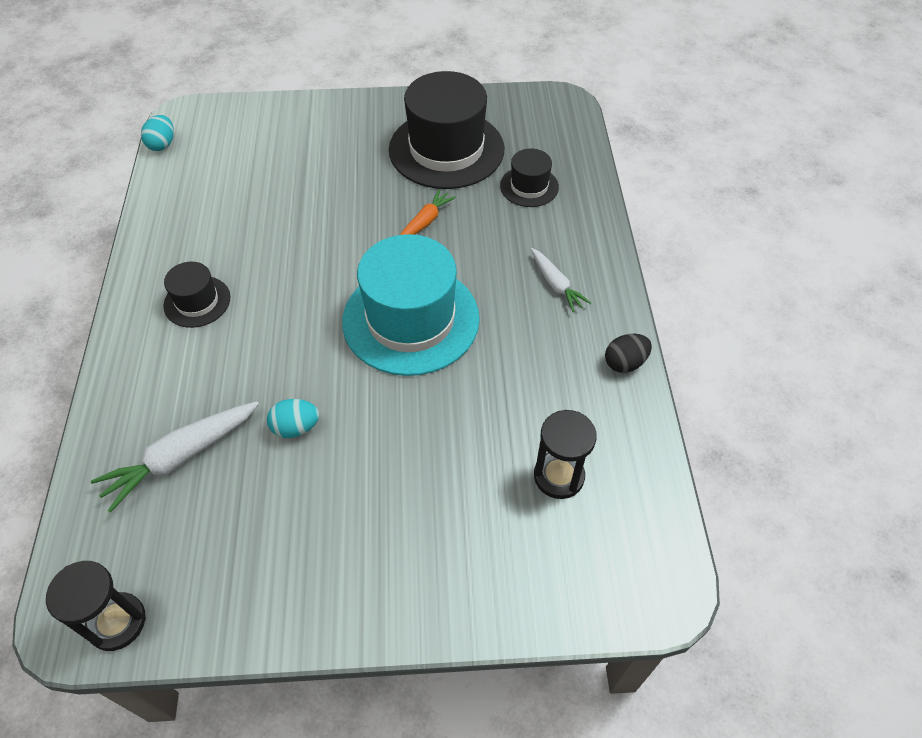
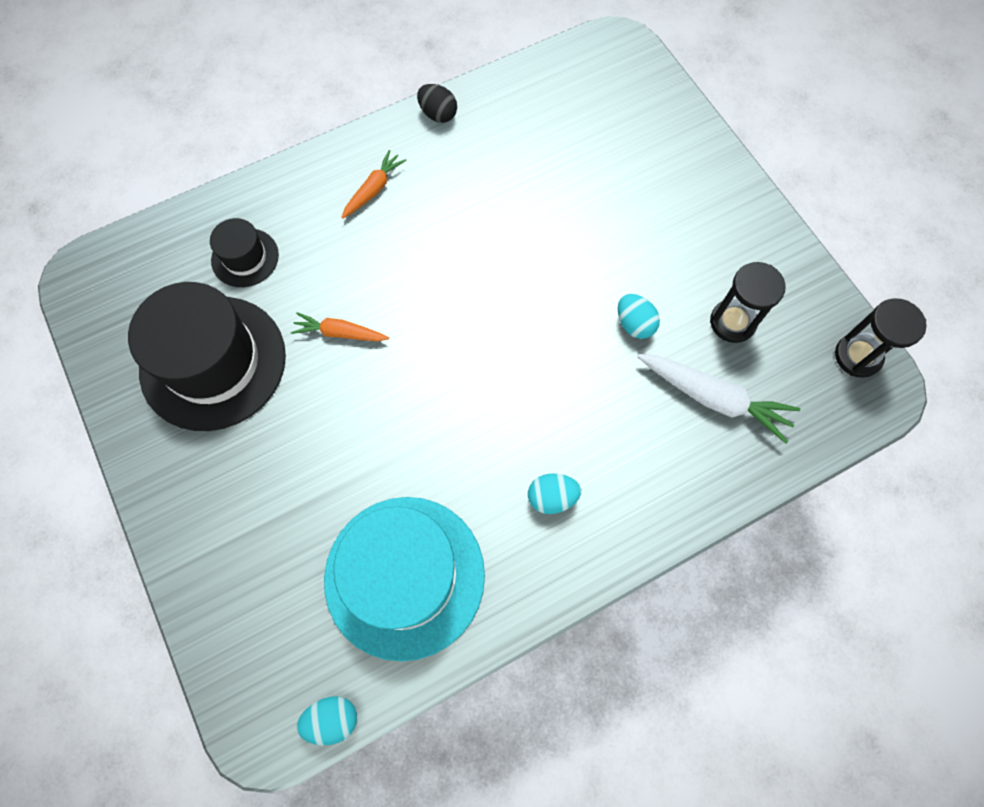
camera: 115 degrees left, 15 degrees up
(197, 301) = (552, 497): black hat -> turquoise egg
(410, 319) = (473, 289): turquoise hat -> turquoise hat (404, 576)
(556, 285) = (374, 189): white carrot -> orange carrot
(559, 476) = (568, 125): black hourglass -> black hourglass (732, 322)

